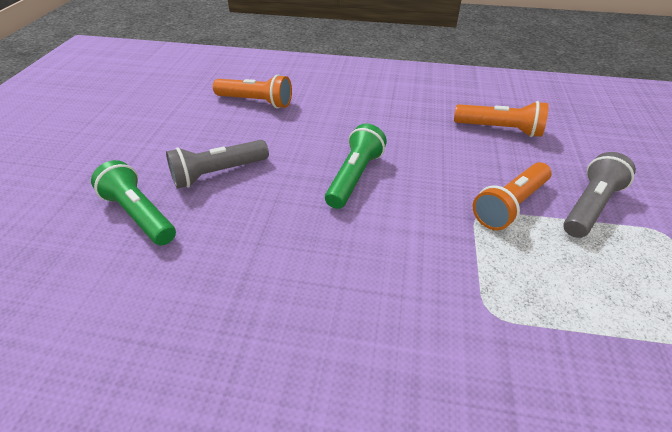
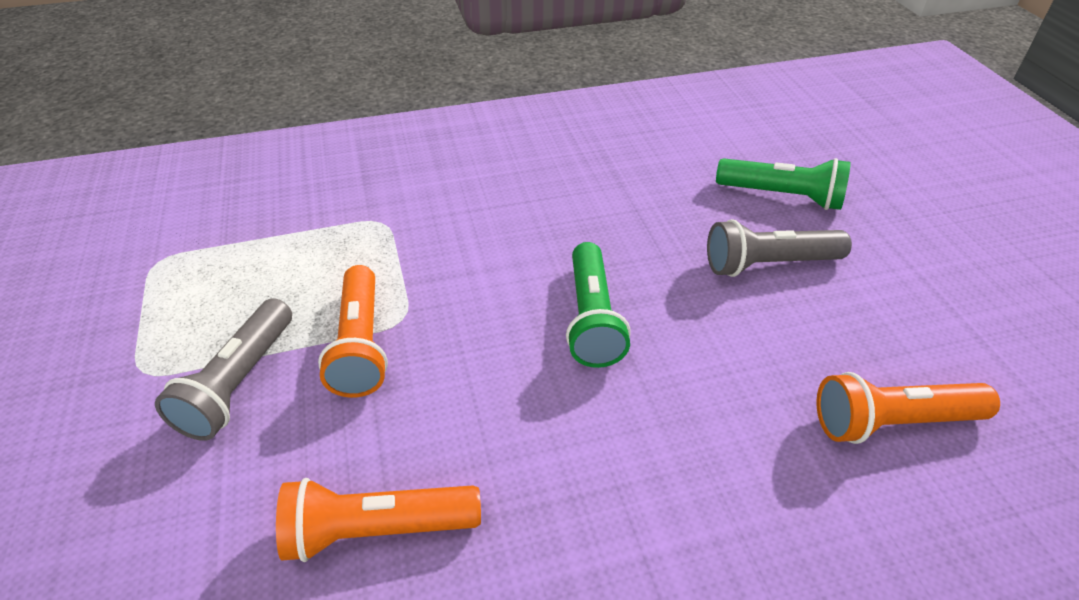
camera: 155 degrees right, 0 degrees up
(218, 173) = (768, 264): grey flashlight -> grey flashlight turned 135 degrees counterclockwise
(509, 205) = (360, 345): orange flashlight -> orange flashlight turned 150 degrees clockwise

